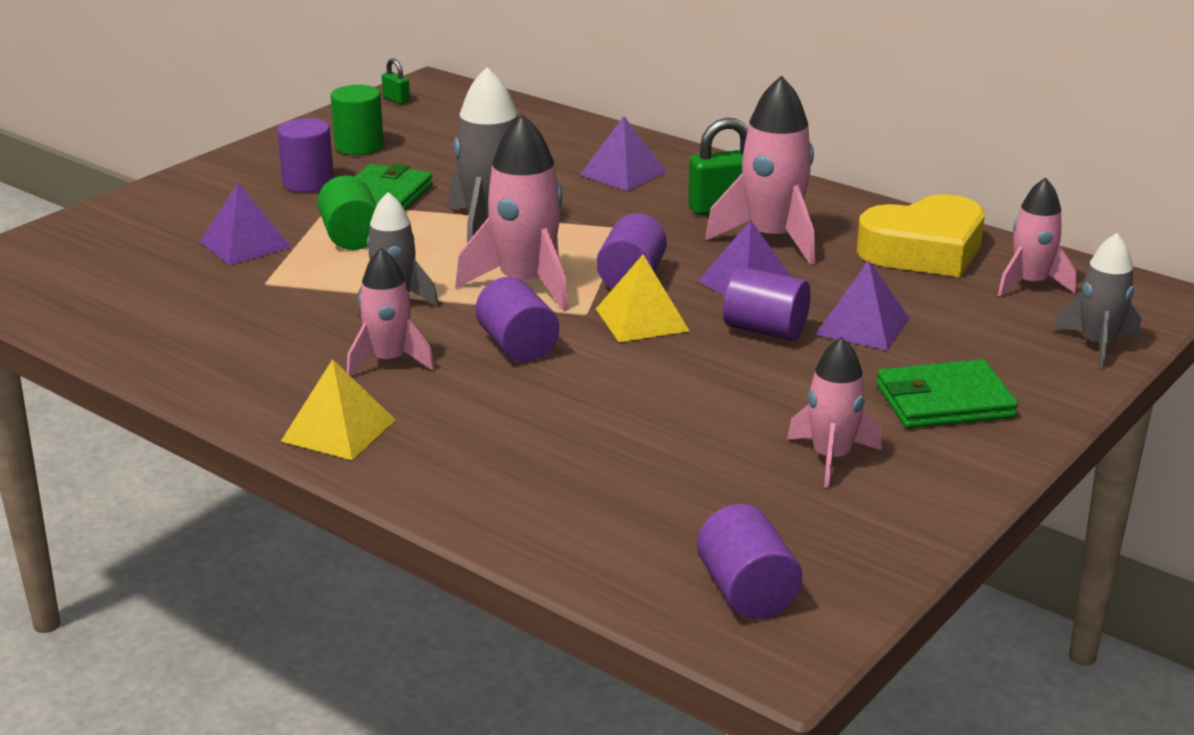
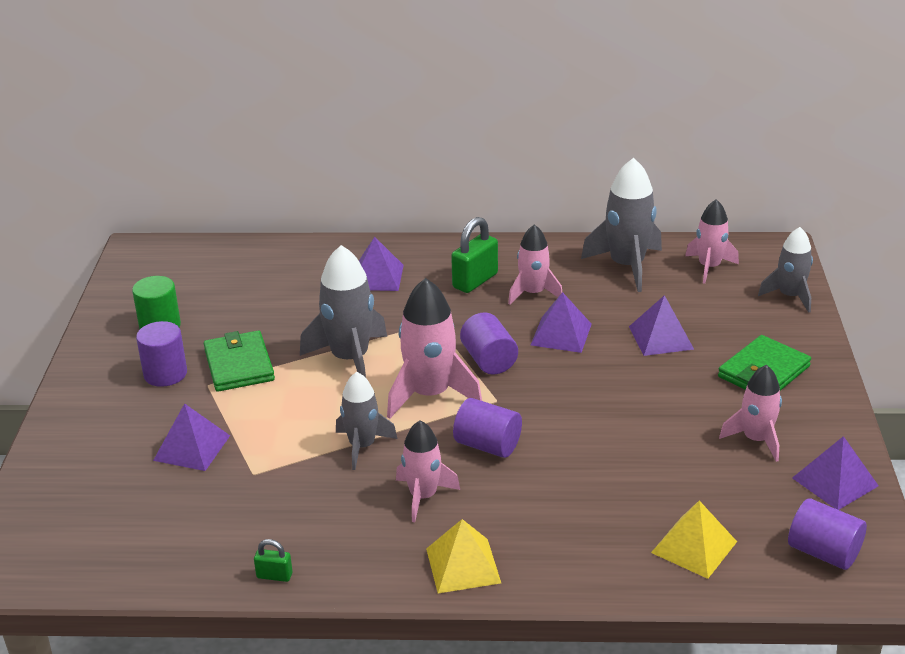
camera: 35 degrees left, 5 degrees up
(351, 237) = (262, 408): green cylinder -> none
(396, 100) = (131, 273): green padlock -> green padlock (274, 575)
(642, 319) = (535, 390): yellow pyramid -> yellow pyramid (694, 547)
(765, 330) = (613, 365): purple cylinder -> none
(772, 239) = (533, 293): pink rocket -> pink rocket, size x0.64
(870, 535) = (834, 482): none -> purple pyramid
(924, 250) = (627, 266): yellow heart -> grey rocket

